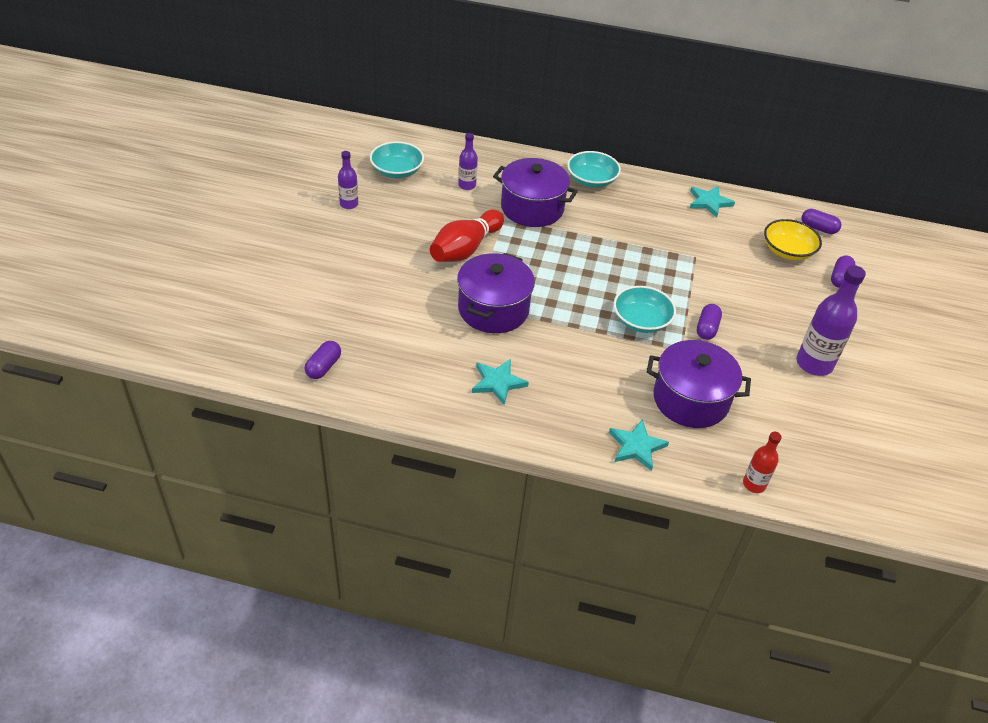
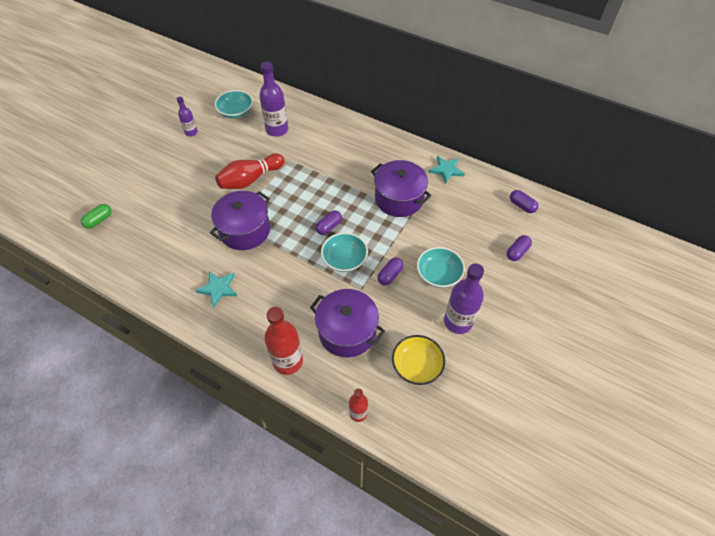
camera: 20 degrees right, 10 degrees up
(279, 330) = (99, 220): none -> green capsule
(323, 367) = (112, 253): purple capsule -> purple capsule (329, 227)
(467, 185) = (277, 130): purple bottle -> purple bottle, size x1.78
(532, 208) = (313, 155): purple pot -> purple pot (399, 199)
(591, 180) = (367, 138): turquoise bowl -> turquoise bowl (438, 274)
(636, 446) = (288, 361): turquoise star -> red bottle
(787, 250) = (487, 221): yellow bowl -> yellow bowl (417, 365)

